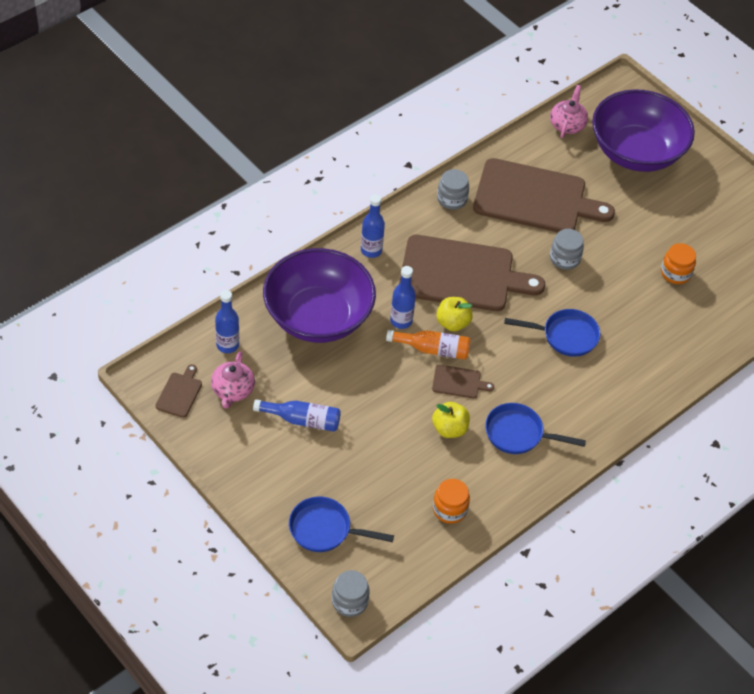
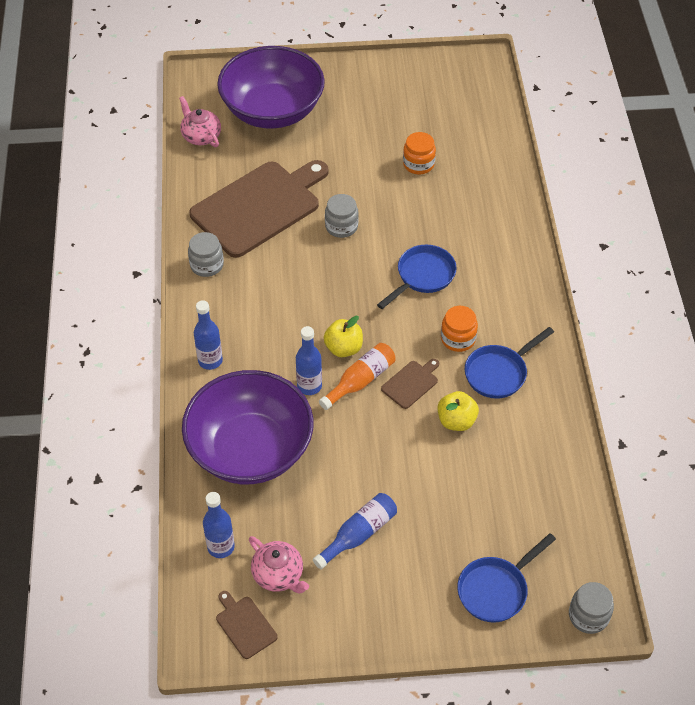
camera: 50 degrees left, 0 degrees up
(449, 509) = (542, 474): orange jar -> orange jar (458, 339)
(461, 275) = (296, 309): brown cutting board -> none

